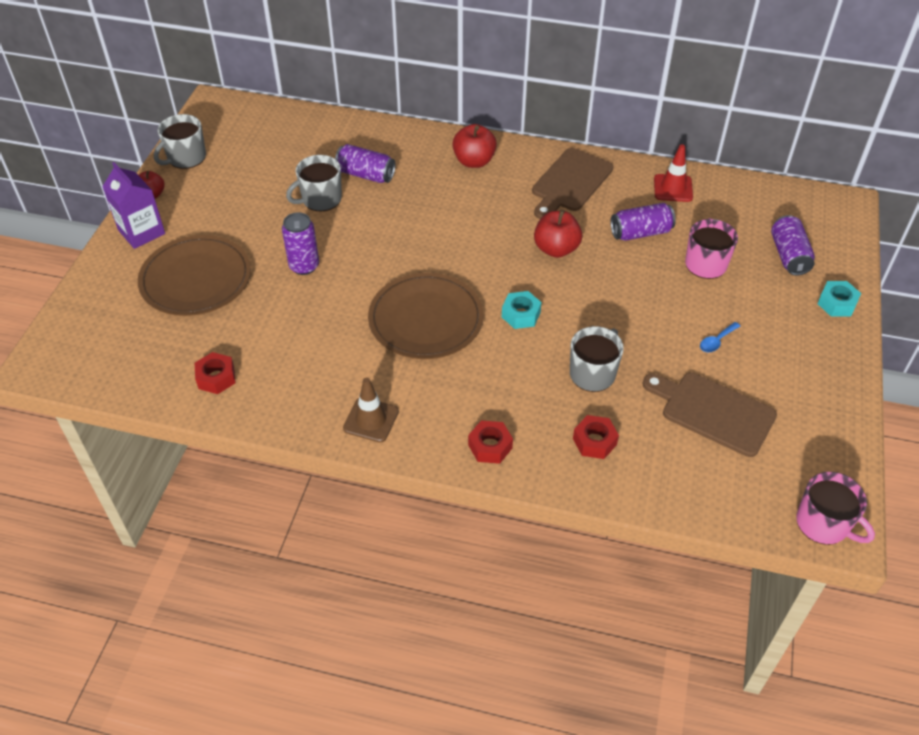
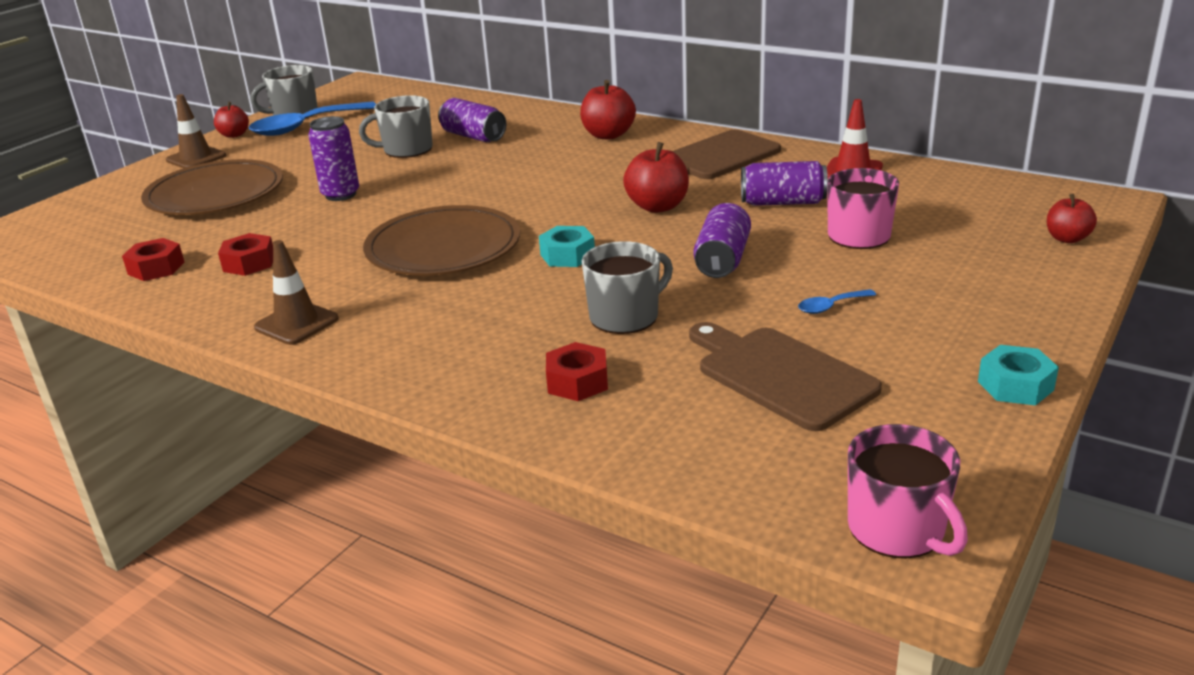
camera: 20 degrees right, 20 degrees down
(141, 232) = (196, 158): purple carton -> brown traffic cone
(209, 175) = (305, 126): none -> blue spoon
(490, 446) = (426, 367): red nut -> red nut (249, 263)
(788, 255) = (991, 239): purple can -> purple can (722, 260)
(833, 248) = (1067, 238): none -> red apple
(836, 303) = (1047, 290): turquoise nut -> turquoise nut (1015, 386)

